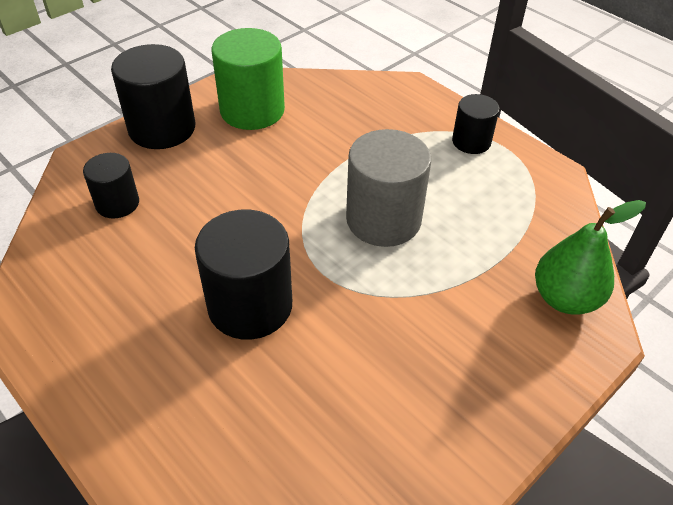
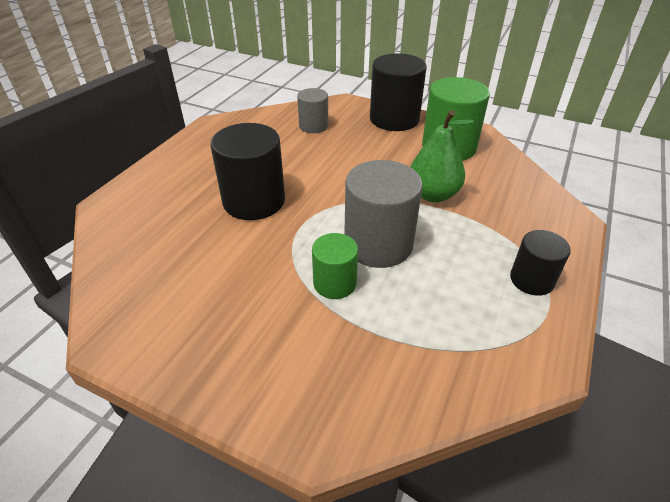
camera: 70 degrees right, 5 degrees down
(117, 203) = (313, 126): black cylinder -> grey cylinder
(426, 270) = (335, 283): none -> green cylinder
(565, 298) = (353, 398): green pear -> green pear (433, 194)

